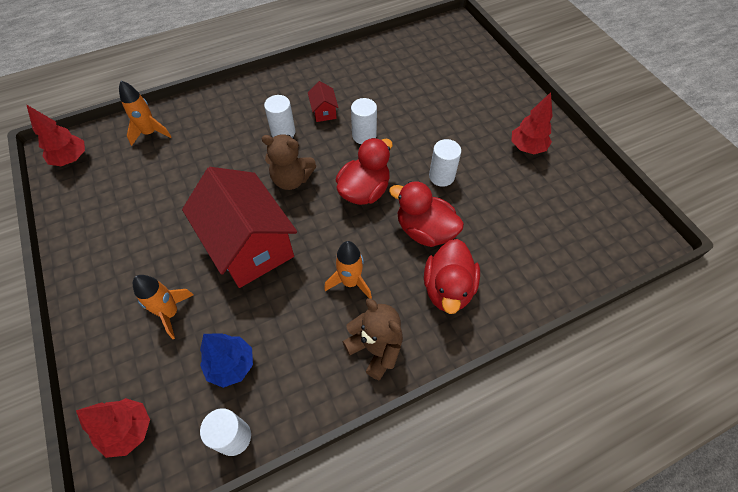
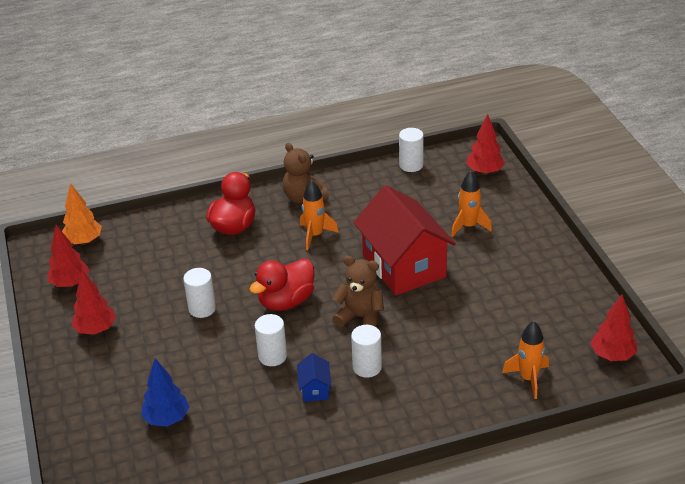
camera: 170 degrees left, 20 degrees down
(231, 365) = (415, 196): blue tree -> blue tree (167, 419)
(324, 111) = (315, 389): red house -> blue house
(425, 230) = (237, 265): red duck -> none
(582, 194) = (70, 283): none -> red tree
(606, 250) = (83, 241): none -> orange tree

